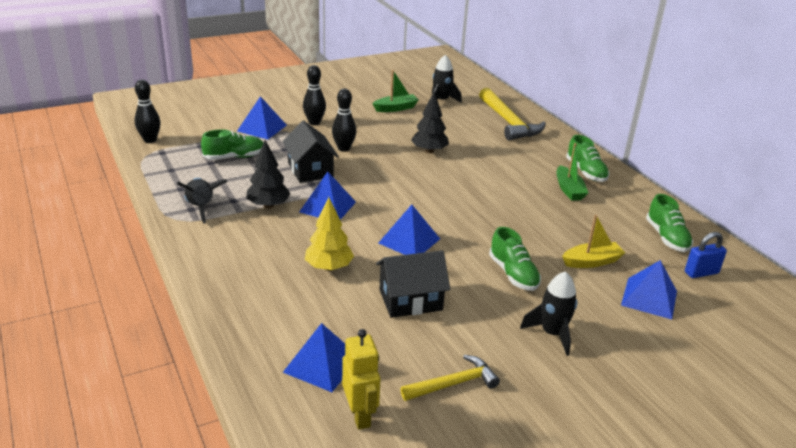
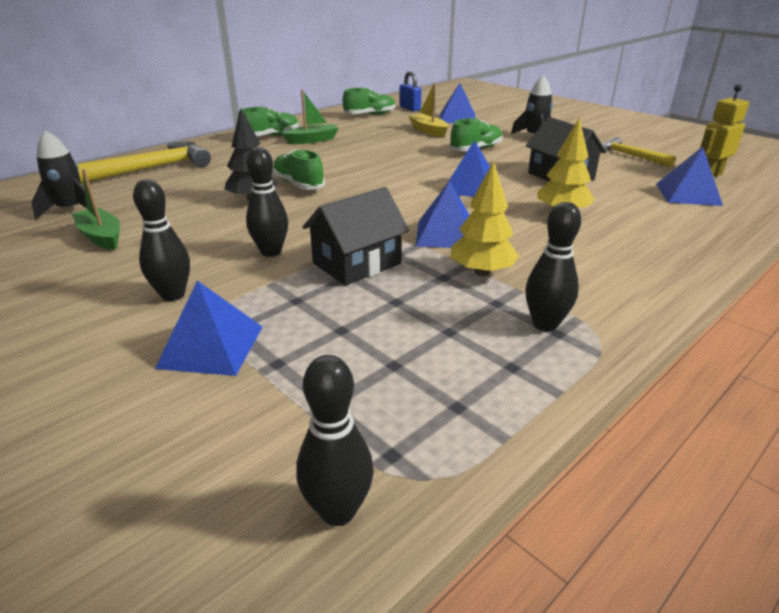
camera: 105 degrees left, 0 degrees up
(201, 208) = (545, 324): black rocket -> black bowling pin
(234, 157) = (356, 343): green shoe -> green shoe (298, 184)
(268, 205) = (482, 272): black tree -> yellow tree

